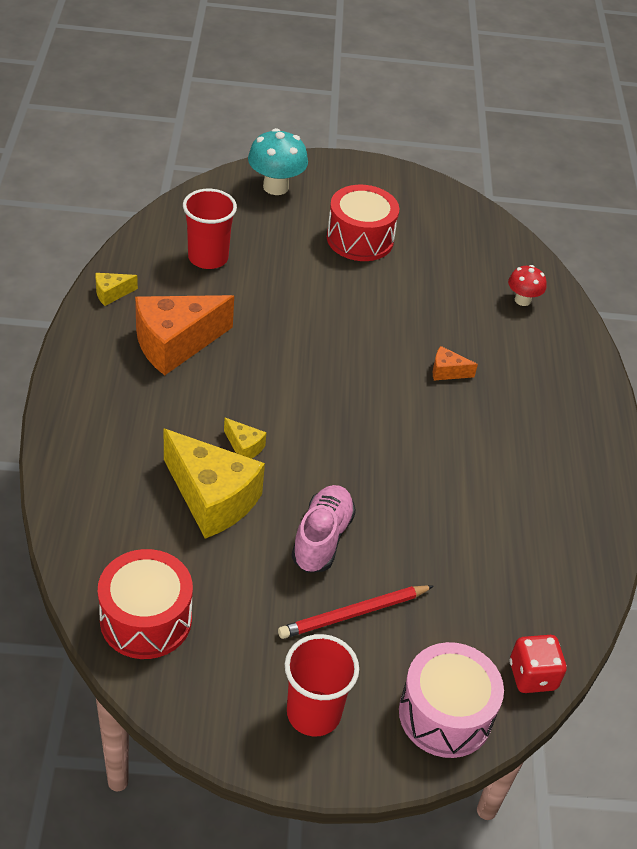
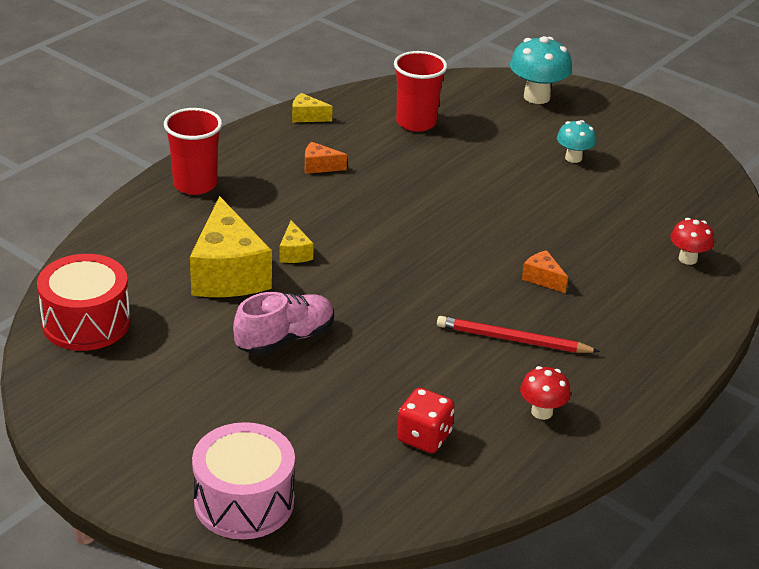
camera: 40 degrees right, 10 degrees down
(175, 344) = (319, 166): orange cheese -> orange cheese, size x0.44
(313, 713) = (138, 443): red cup -> red cup (195, 184)
(354, 614) = (250, 399): red pencil -> red pencil (513, 340)
(360, 239) = (573, 158): red drum -> turquoise mushroom
(532, 675) = (354, 518): red dice -> red dice (424, 437)
(559, 498) = (542, 412): none -> red mushroom

